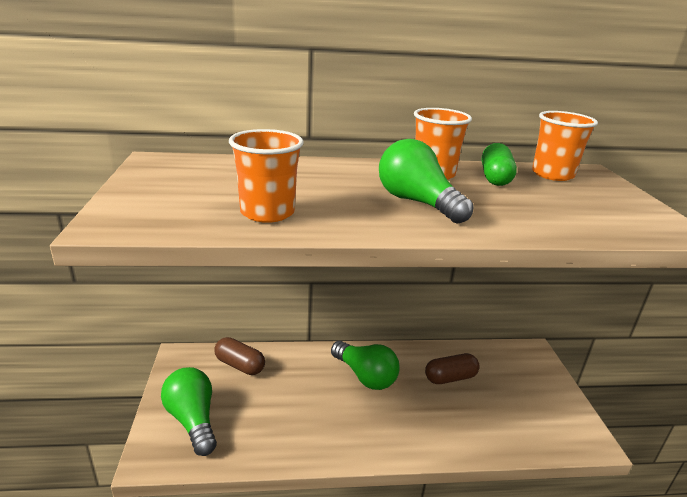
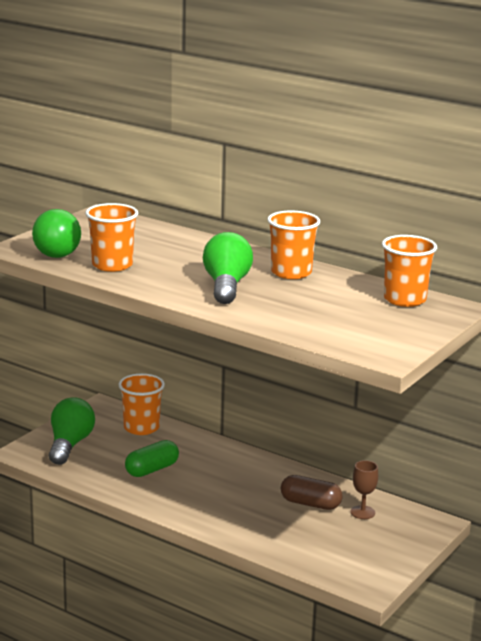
camera: 40 degrees right, 5 degrees down
(240, 365) = (141, 428): brown capsule -> orange cup
(365, 376) = (234, 473): green light bulb -> green light bulb (57, 250)
(488, 366) = (362, 512): none -> brown goblet
(495, 178) = (339, 288): green capsule -> green capsule (152, 469)

